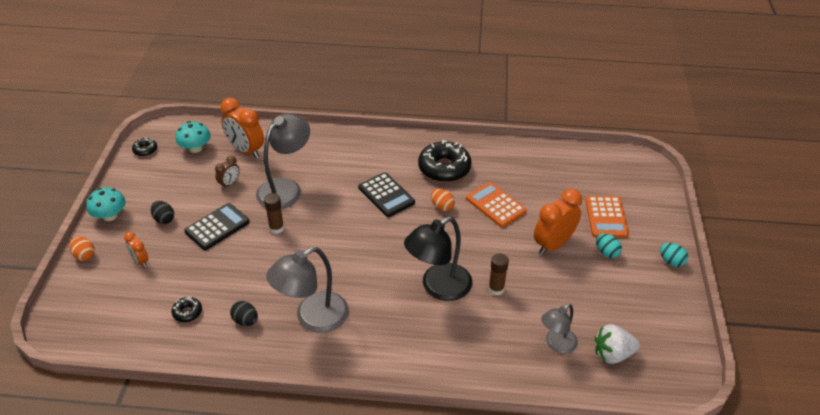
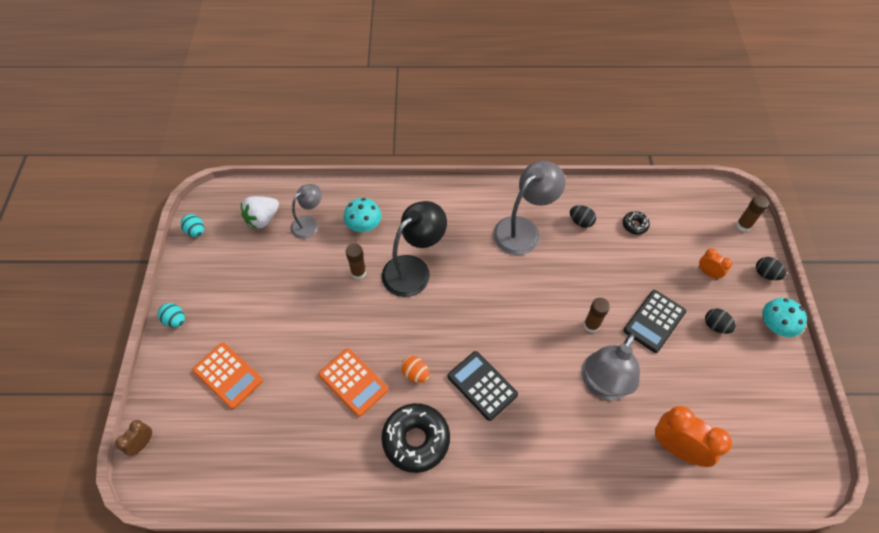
camera: 175 degrees right, 15 degrees up
(69, 302) = (743, 225): none -> brown glue stick
(84, 255) = (765, 274): orange egg -> black egg
(145, 150) = (805, 435): black donut -> none
(195, 148) = (743, 445): turquoise mushroom -> turquoise mushroom (364, 225)
(229, 184) = (670, 386): brown clock -> brown clock (142, 443)
(553, 244) = (295, 331): orange clock -> none
(606, 217) = (228, 375): orange calculator -> orange calculator turned 135 degrees clockwise
(606, 252) = (240, 325): turquoise egg -> turquoise egg (196, 231)
(612, 354) = (262, 219): white strawberry -> white strawberry turned 150 degrees clockwise

